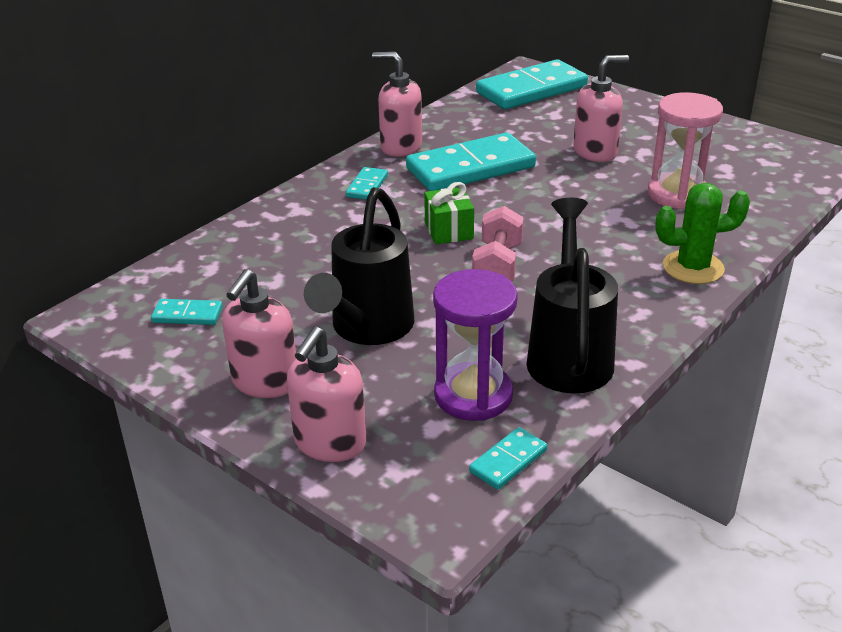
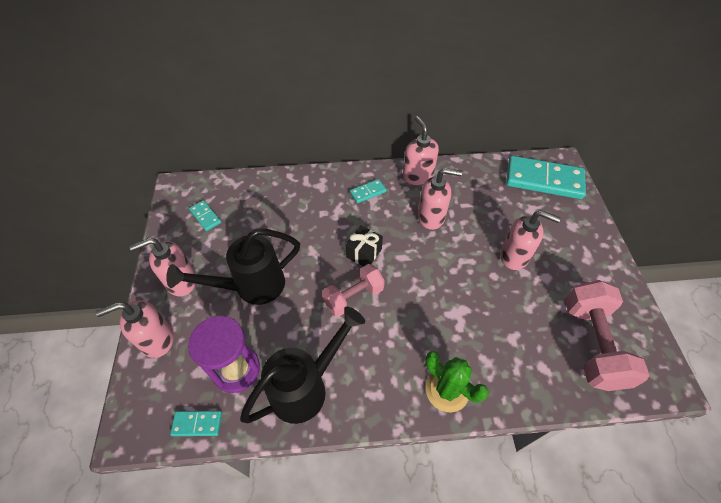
camera: 45 degrees right, 20 degrees up
(448, 231) = (364, 253): green gift -> black gift
(470, 168) = (431, 217): turquoise domino -> pink soap dispenser
(677, 194) = (517, 327): pink hourglass -> none
(747, 169) = (592, 344): none -> pink dumbbell

